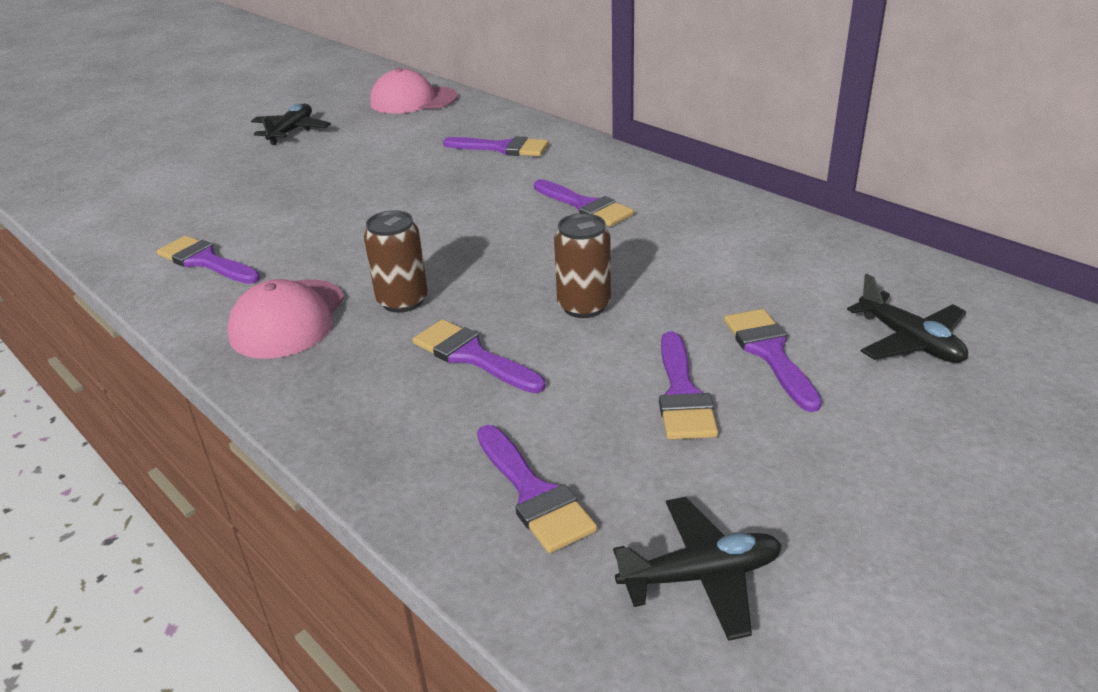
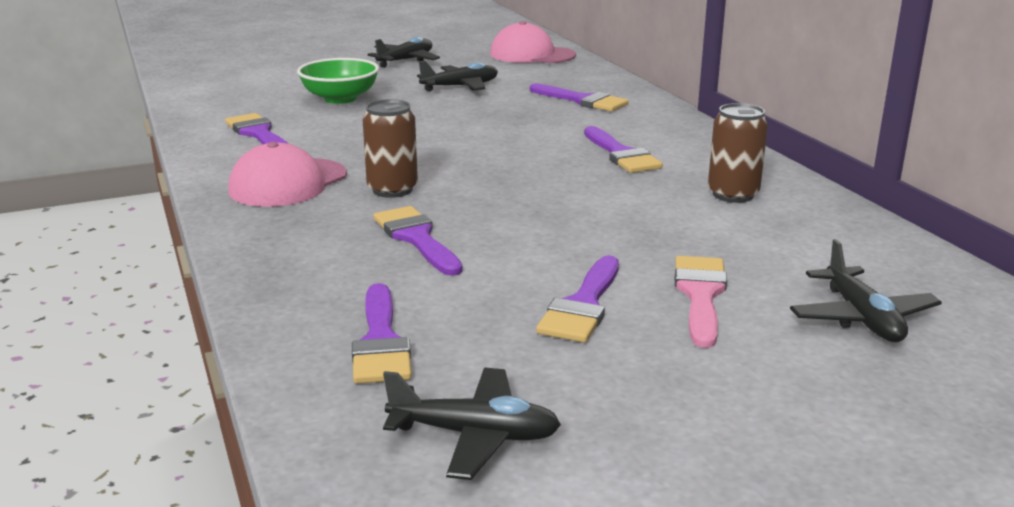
camera: 20 degrees right, 10 degrees down
(259, 195) = (340, 98): none -> green bowl
(373, 154) = (460, 87): none -> black plane
(584, 306) = (550, 225): brown can -> brown can (733, 194)
(769, 353) = (700, 295): purple brush -> pink brush

